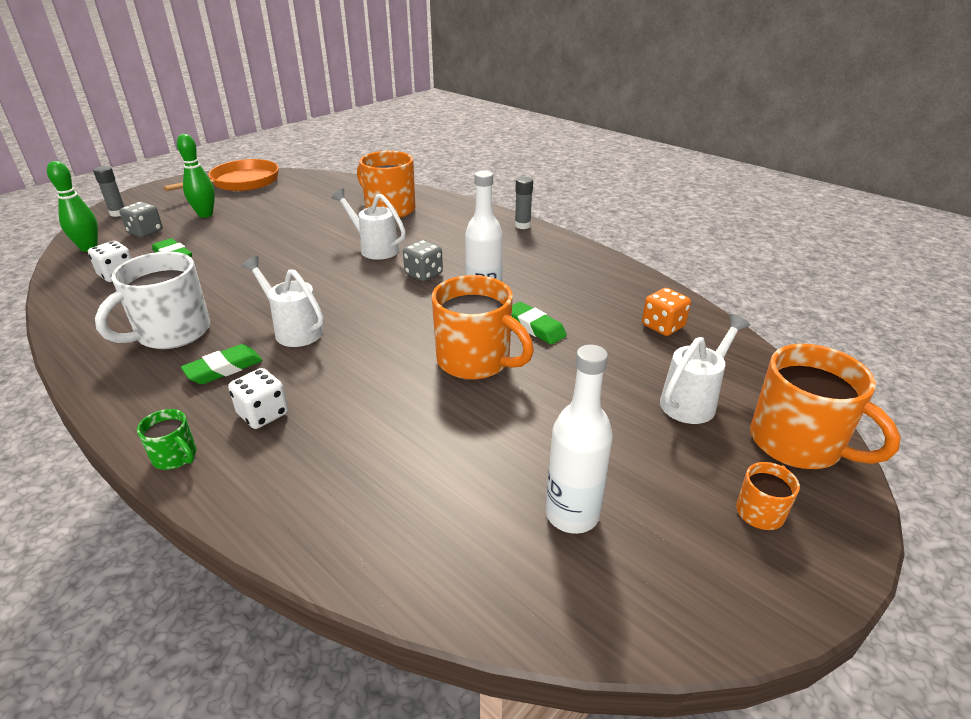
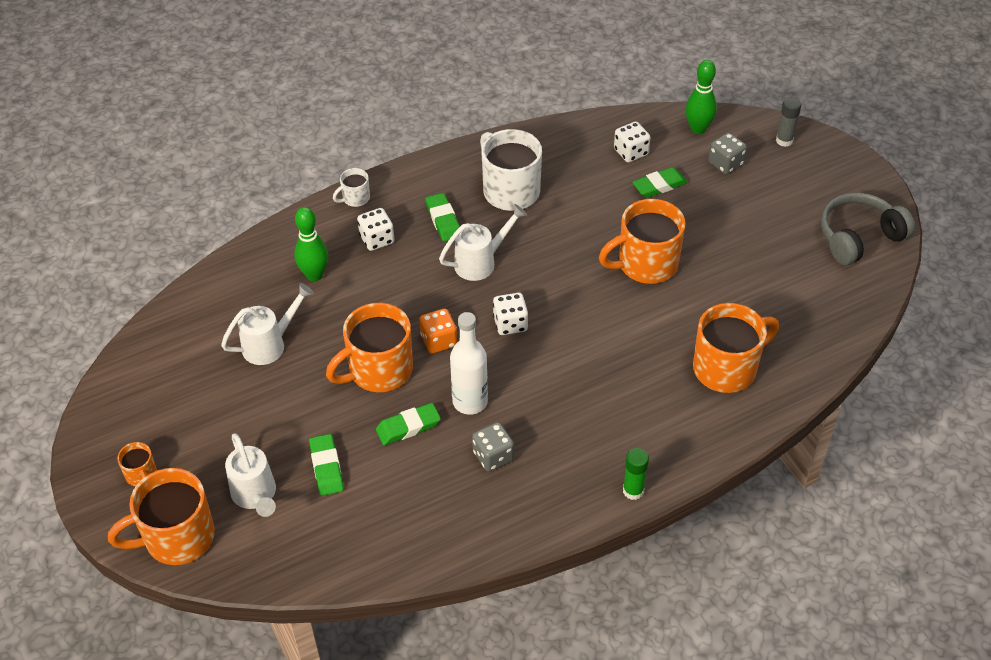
camera: 110 degrees right, 15 degrees up
(175, 457) = (355, 198): green mug -> white mug
(205, 214) = (760, 206): green bowling pin -> green bowling pin (314, 275)
(241, 182) = (859, 237): orange pan -> grey headphones
(282, 249) = (646, 264): none -> orange mug
(375, 248) = (619, 338): white watering can -> white watering can (269, 344)
(377, 298) = (510, 324): none -> white dice
(424, 274) = (544, 367): grey dice -> grey dice (493, 456)
(522, 225) = (633, 491): grey glue stick -> green glue stick
(572, 514) = (198, 375): white bottle -> none
(618, 363) = (326, 467): none -> green eraser
(663, 326) = (362, 529): orange dice -> orange dice (439, 341)

